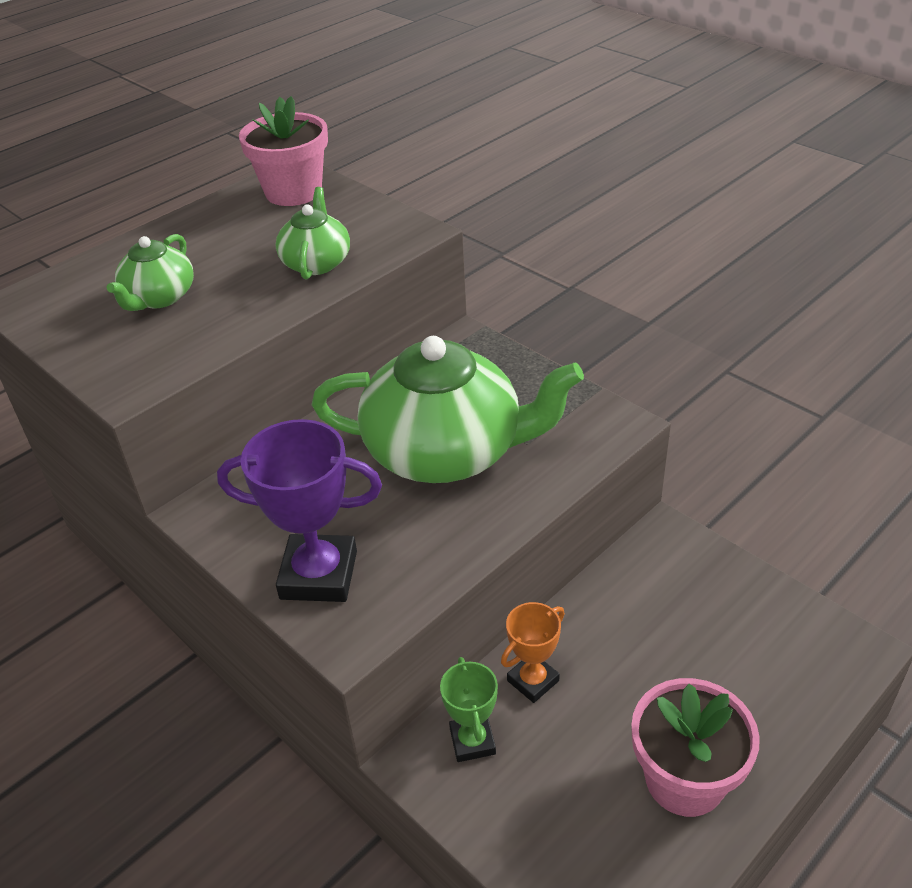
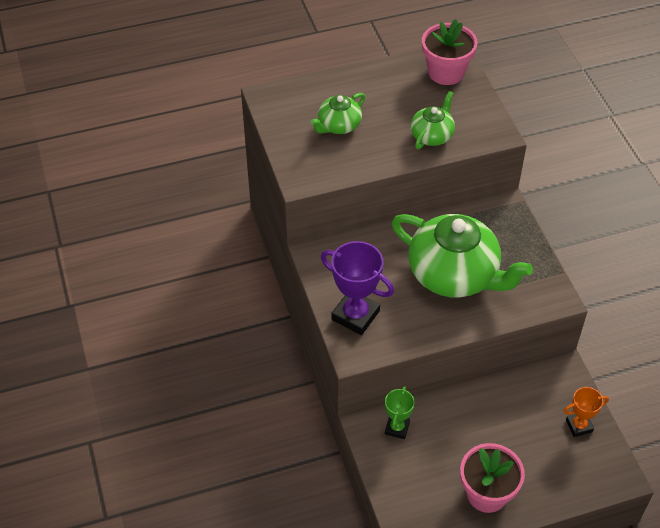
camera: 25 degrees right, 10 degrees up
(533, 680) = (443, 413): orange trophy -> orange trophy (579, 426)

